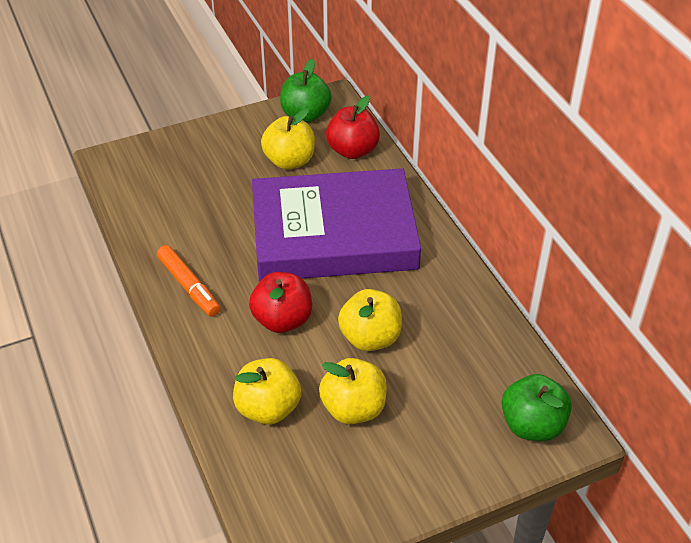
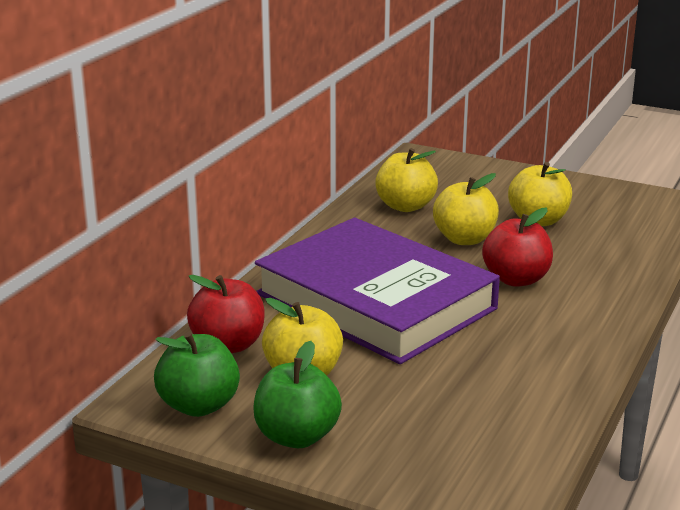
camera: 130 degrees left, 20 degrees down
(189, 286) = (567, 339): orange marker -> none
(268, 408) = (602, 248): yellow apple -> yellow apple (405, 206)
(532, 425) = (435, 167): green apple -> green apple (297, 436)

